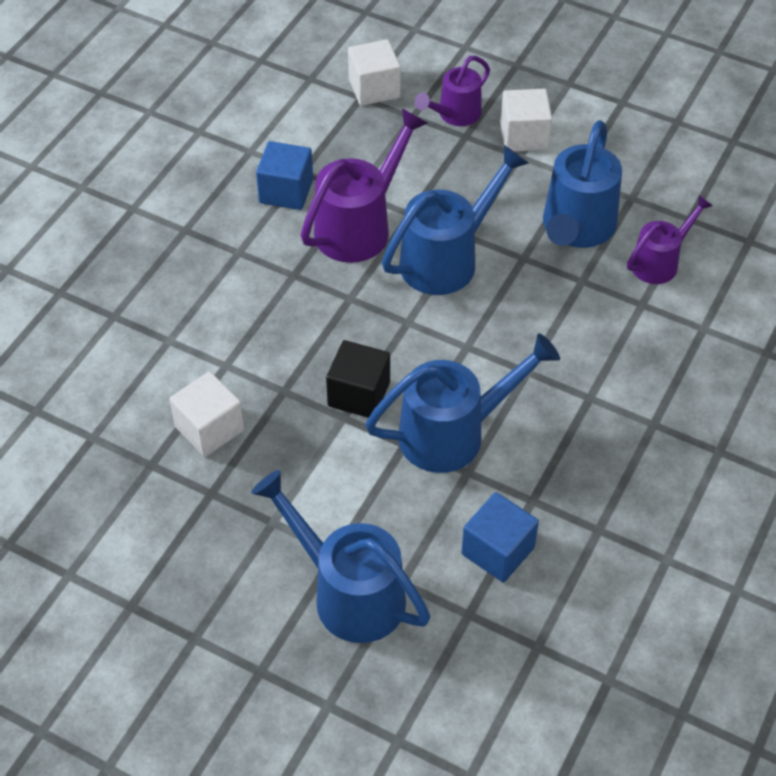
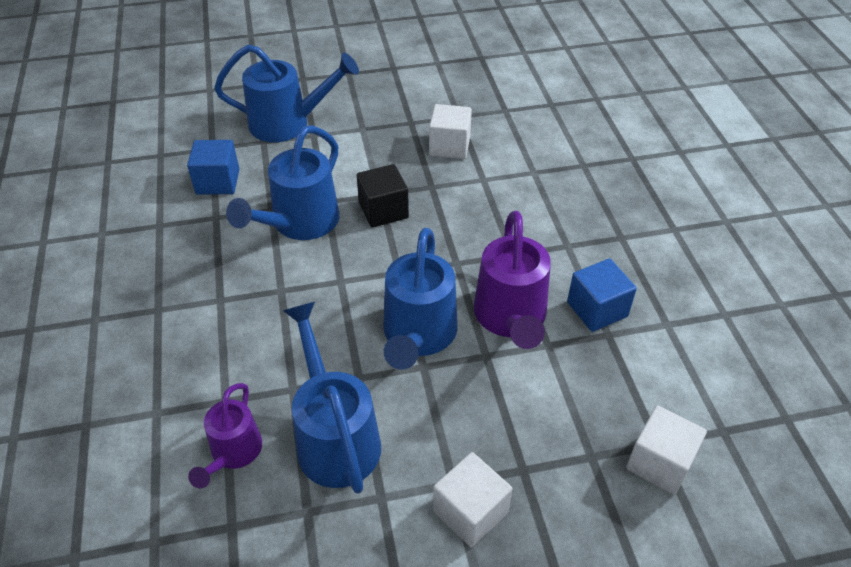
camera: 140 degrees right, 5 degrees down
(454, 115) = (558, 487): purple watering can -> none

